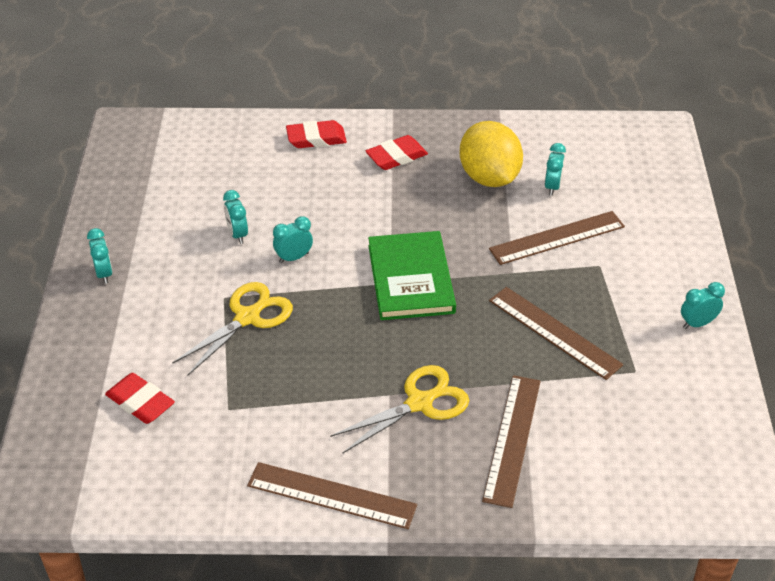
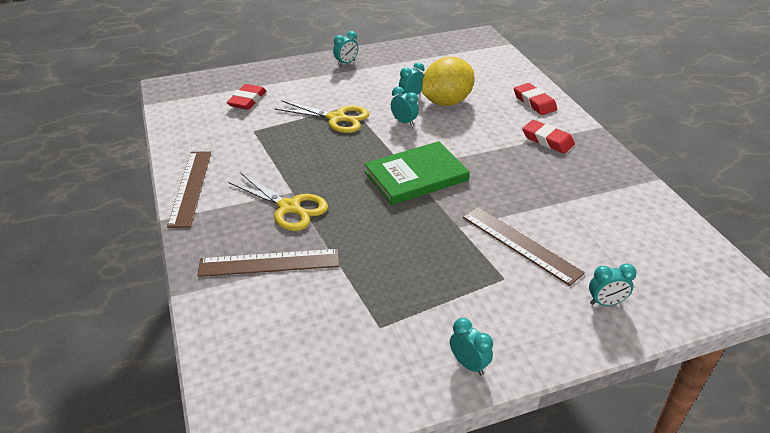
camera: 70 degrees right, 5 degrees down
(489, 177) = (565, 190): yellow lemon -> yellow lemon (446, 102)
(552, 187) = (586, 229): turquoise clock -> turquoise clock (605, 302)
(554, 332) = (401, 264): brown ruler -> none

